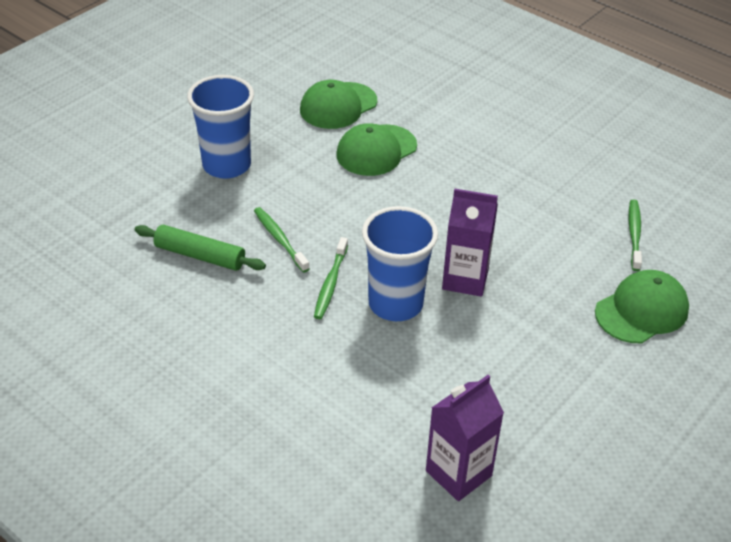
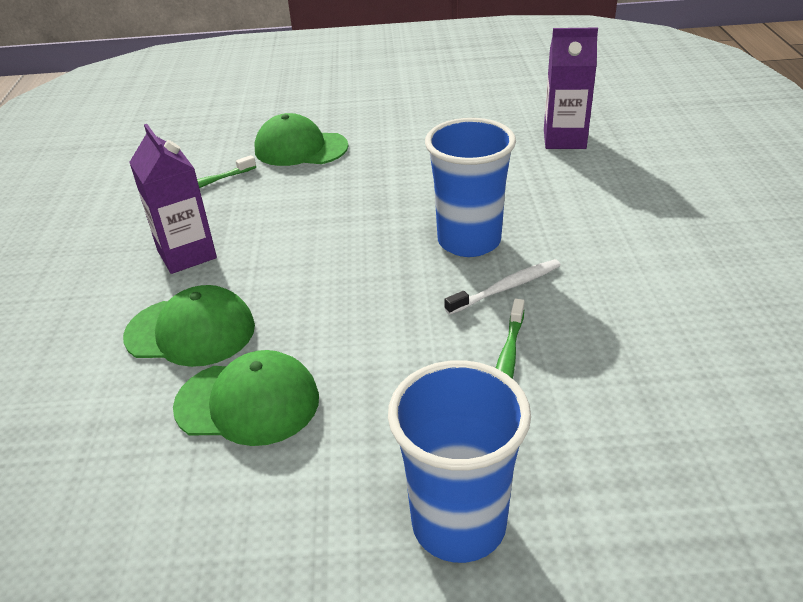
camera: 130 degrees left, 5 degrees down
(200, 255) = (625, 401): green rolling pin -> none
(330, 283) = (506, 288): green toothbrush -> white toothbrush
(338, 106) = (173, 518): green cap -> green cap (191, 331)
(465, 279) = (382, 227): purple carton -> purple carton (187, 254)

